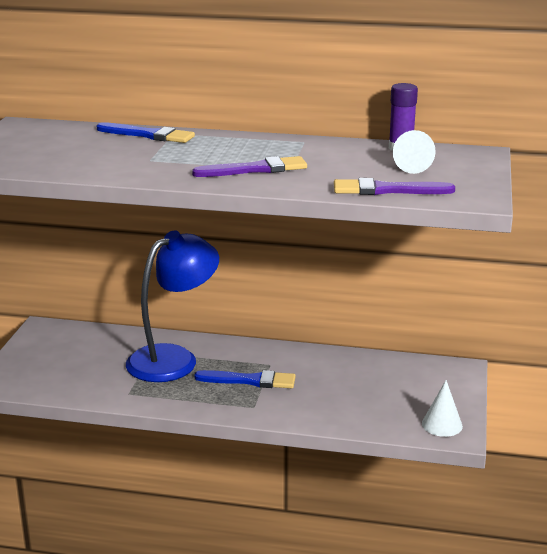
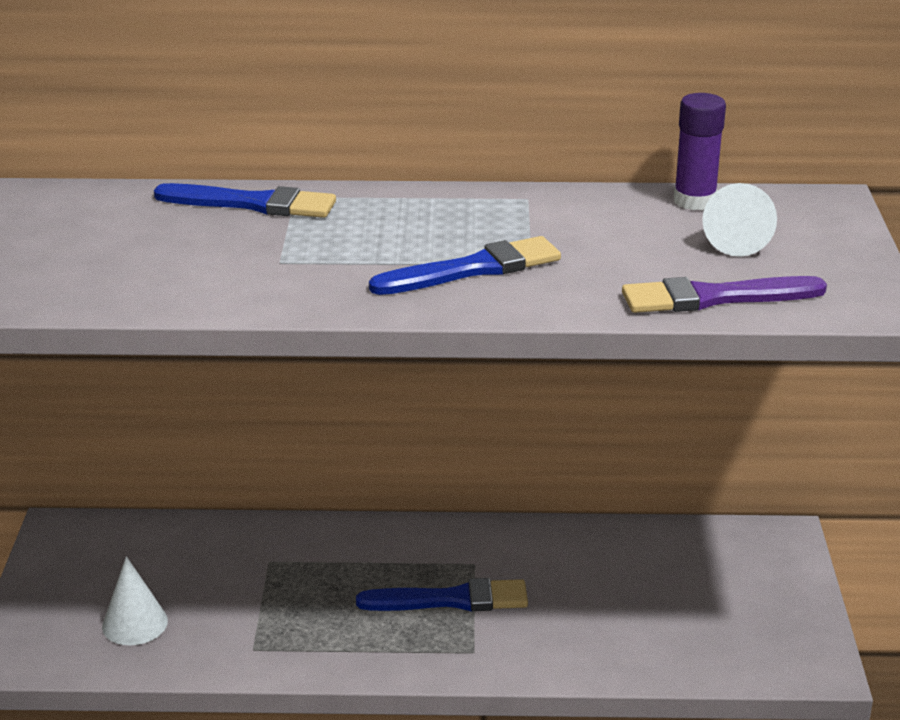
camera: 10 degrees left, 5 degrees up
(174, 358) = (309, 569): blue lamp -> none
(255, 169) = (473, 269): purple brush -> blue brush
(442, 424) = (787, 650): white cone -> white cone (135, 623)

